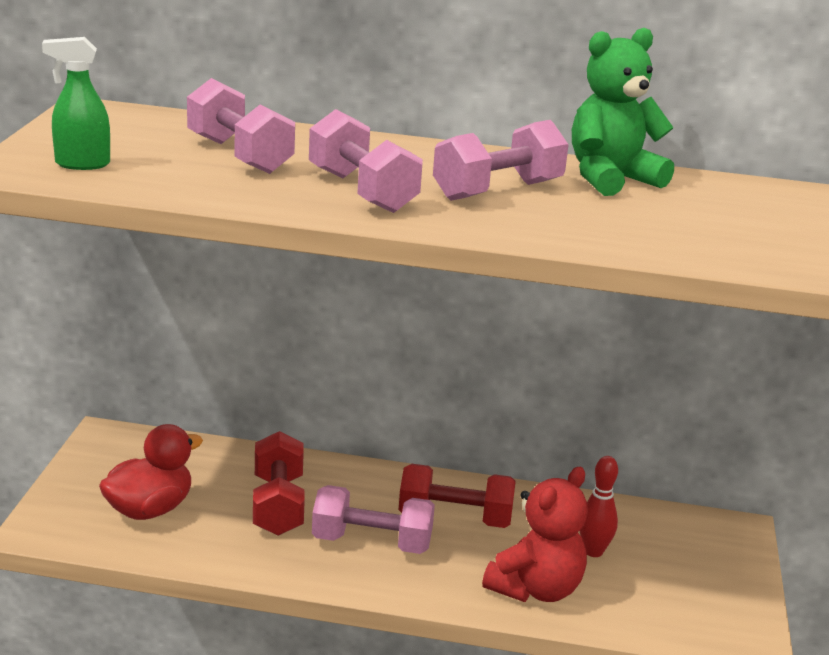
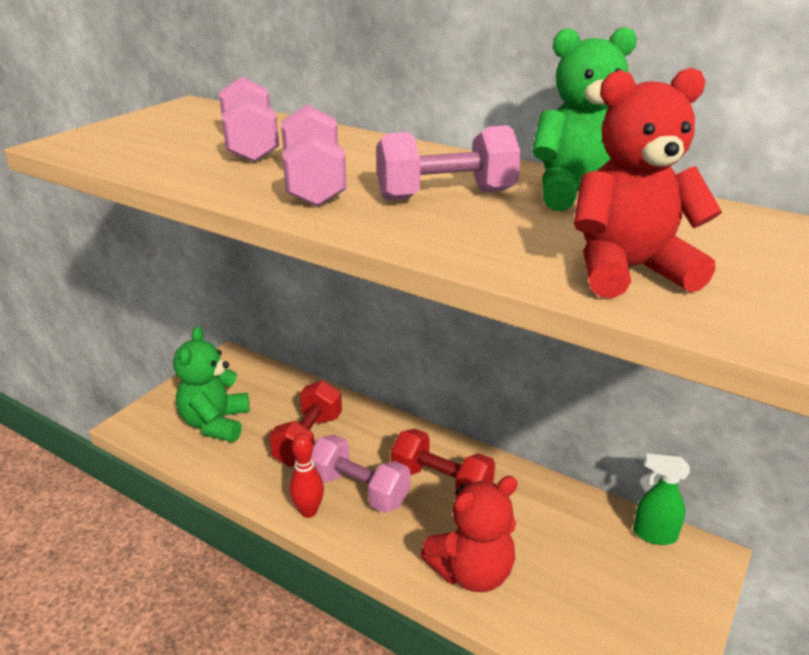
camera: 25 degrees right, 5 degrees up
(81, 164) = (118, 143): green spray bottle -> green spray bottle (653, 534)
(149, 509) = (216, 423): red duck -> green teddy bear
(593, 551) = (547, 546): red bowling pin -> red bowling pin (308, 511)
(705, 239) = (628, 270): none -> red teddy bear

